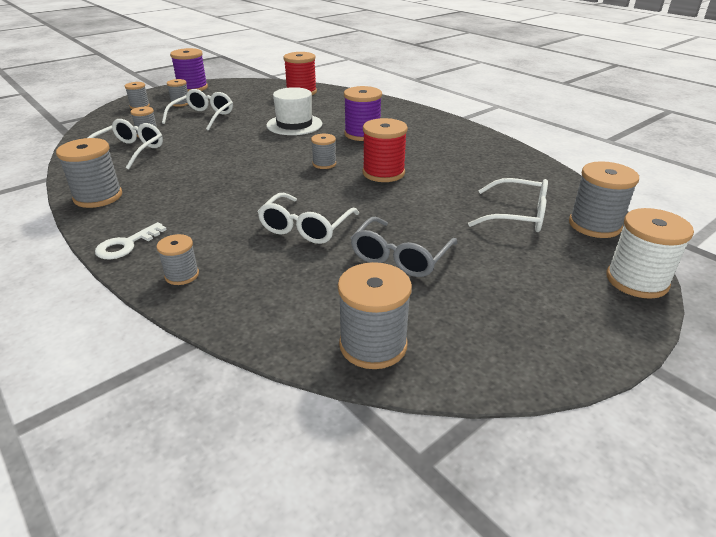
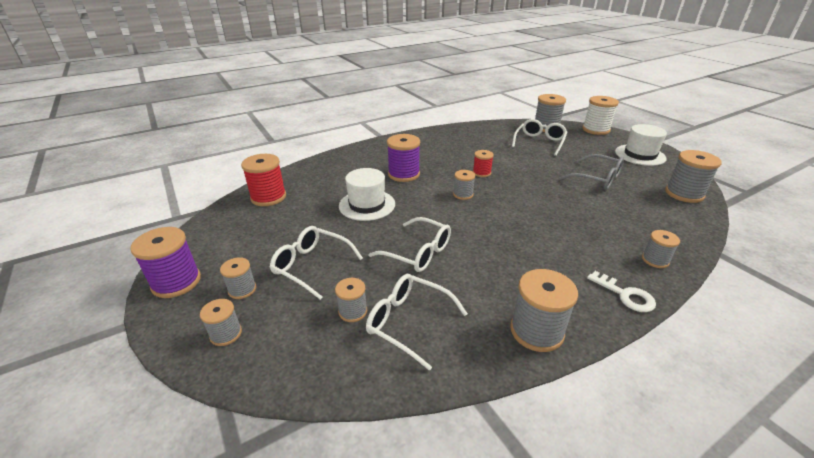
camera: 80 degrees left, 0 degrees up
(306, 227) = (570, 207): white glasses -> white glasses (417, 252)
(383, 173) = (481, 173): red spool -> red spool, size x0.58
(533, 321) = (640, 155): none -> white hat

